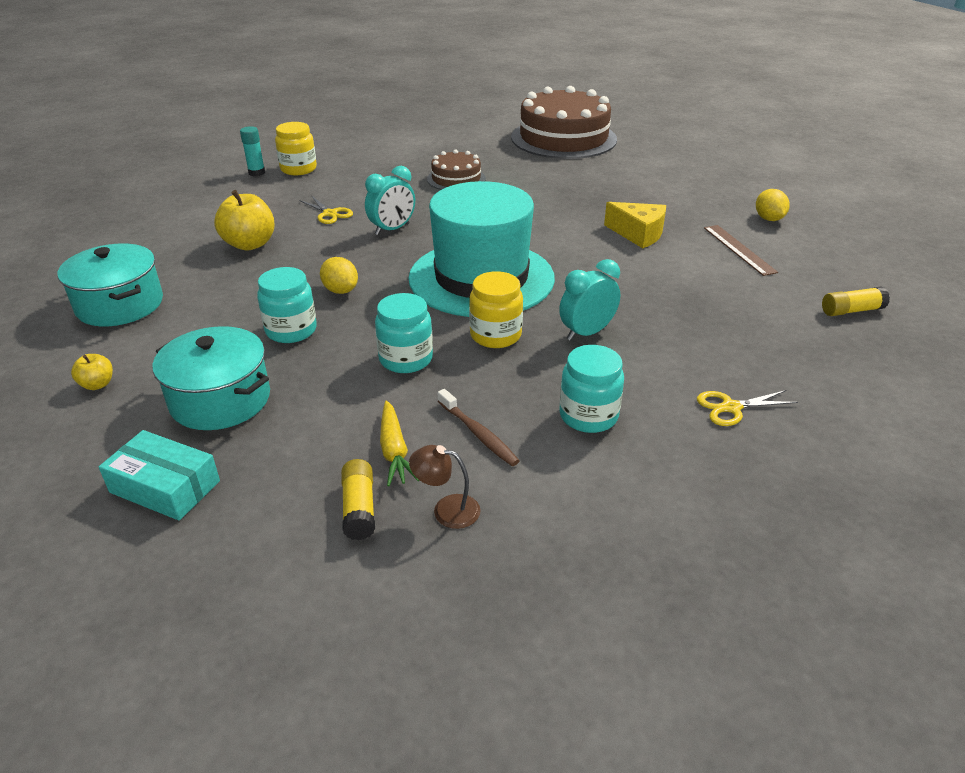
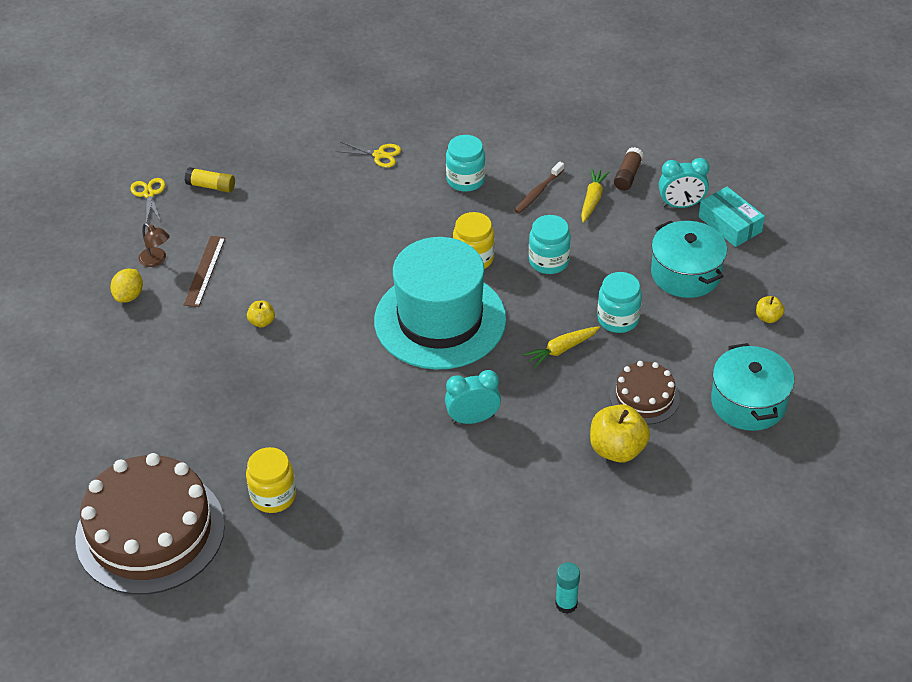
camera: 150 degrees left, 10 degrees up
(298, 169) = (513, 591): yellow jar -> yellow jar (273, 496)
(330, 214) = (519, 472): yellow scissors -> yellow scissors (149, 194)
(340, 290) = (561, 349): yellow lemon -> yellow carrot
(359, 508) = (628, 175): yellow glue stick -> brown glue stick
(446, 509) = (583, 159): brown lamp -> brown lamp (156, 260)
(456, 179) = (349, 488): brown cake -> brown cake (644, 397)
(478, 434) = (538, 192): brown toothbrush -> brown toothbrush turned 135 degrees counterclockwise
(587, 333) = (409, 237): turquoise clock -> turquoise clock (681, 205)
(638, 234) = (262, 322): yellow cheese -> yellow apple

